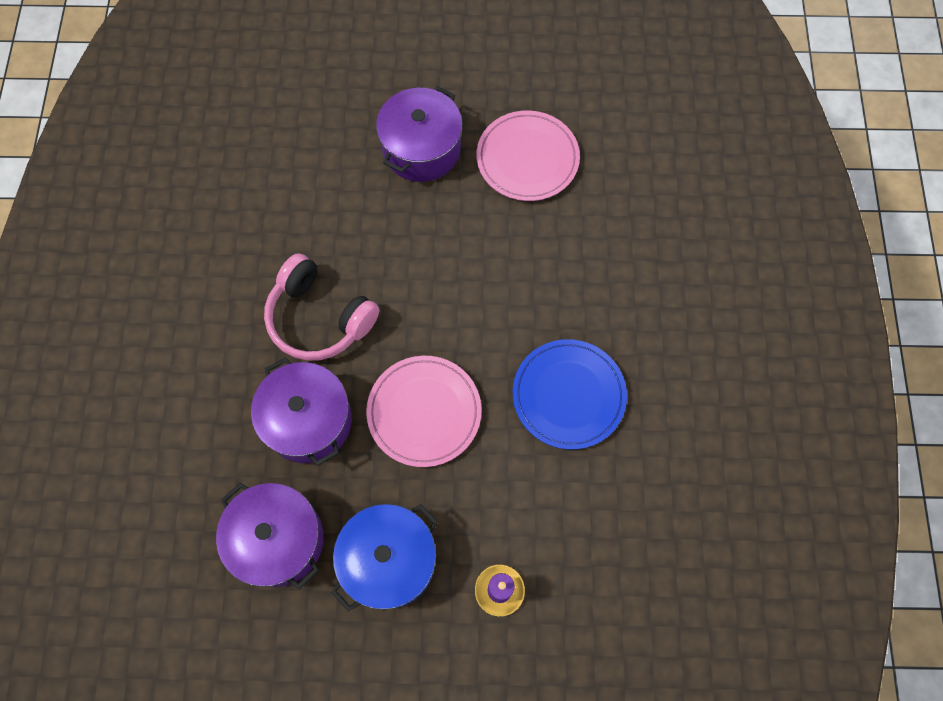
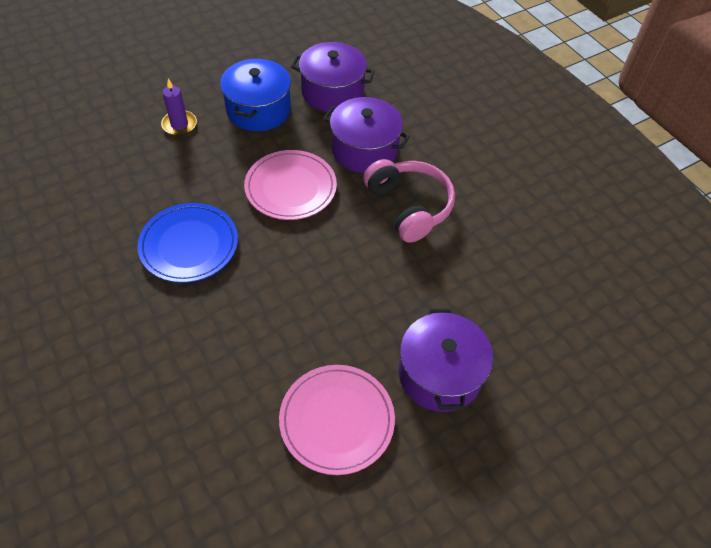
camera: 145 degrees right, 15 degrees down
(319, 318) = (409, 206): pink headphones -> pink headphones turned 60 degrees clockwise

